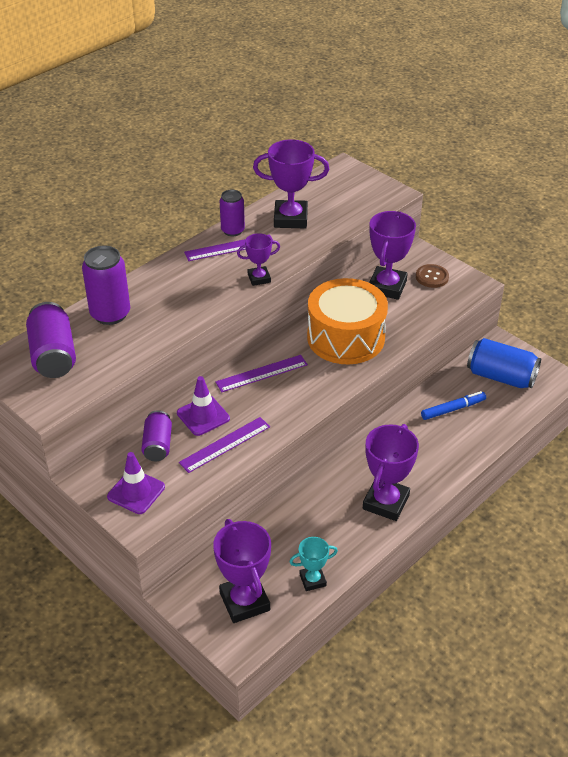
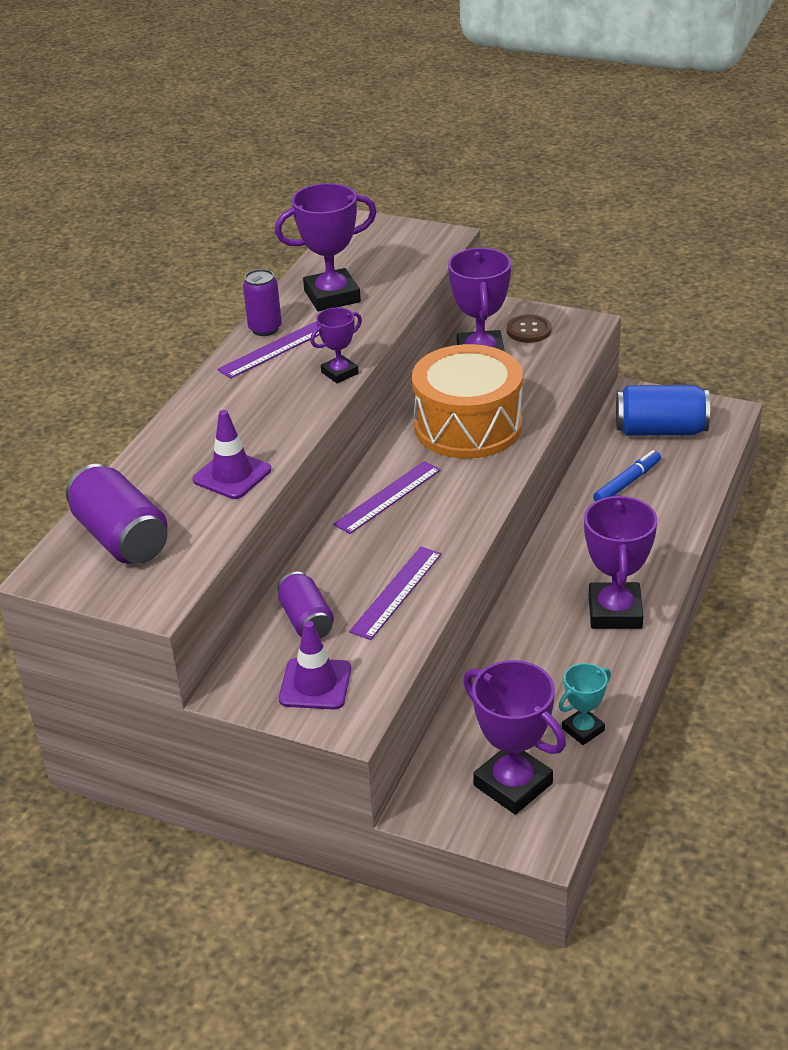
camera: 20 degrees left, 5 degrees down
(110, 314) = (167, 467): purple can -> none
(203, 416) = (344, 568): purple traffic cone -> purple traffic cone (232, 475)

